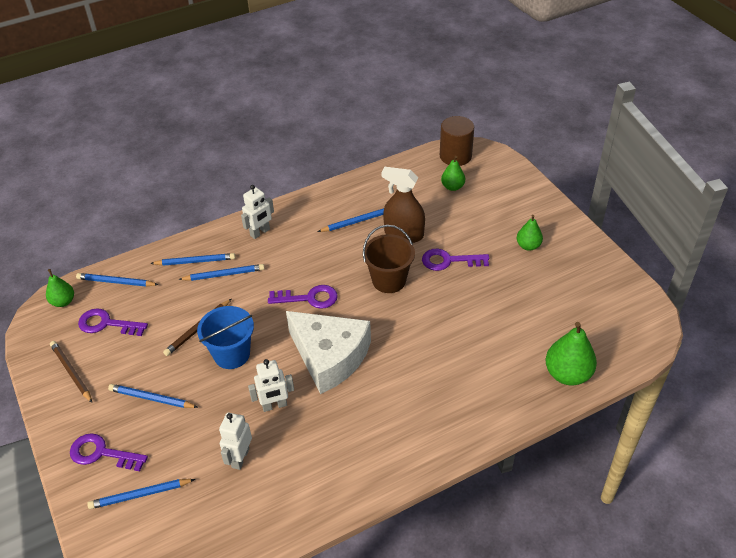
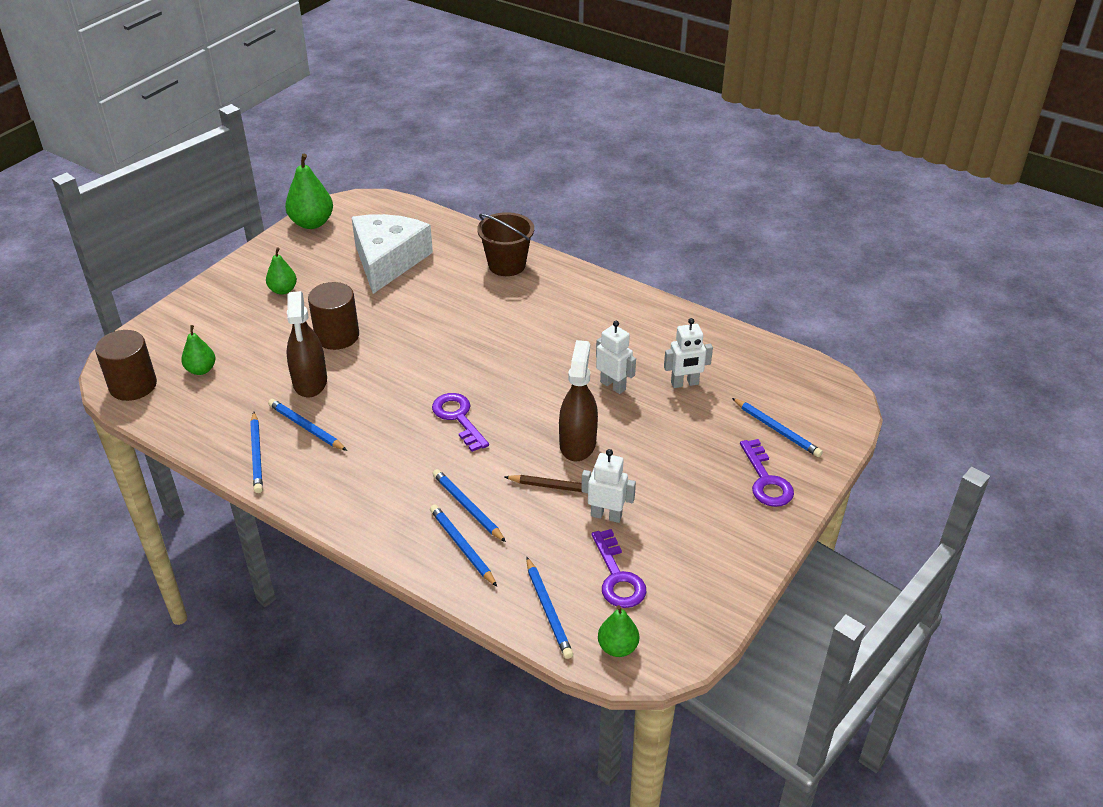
camera: 120 degrees left, 5 degrees down
(71, 372) = (704, 567): brown pencil -> none
(151, 398) = (678, 478): blue pencil -> blue pencil (257, 455)
(232, 354) = (577, 443): blue bucket -> brown spray bottle
(260, 232) = (373, 507): white robot -> white robot (606, 515)
(329, 357) = (527, 372): white cheese -> white cheese (388, 261)
(389, 280) = (393, 368): brown bucket -> brown bucket (507, 265)
(449, 261) = (337, 336): purple key -> brown cylinder
(567, 374) = (444, 232): green pear -> green pear (312, 223)

